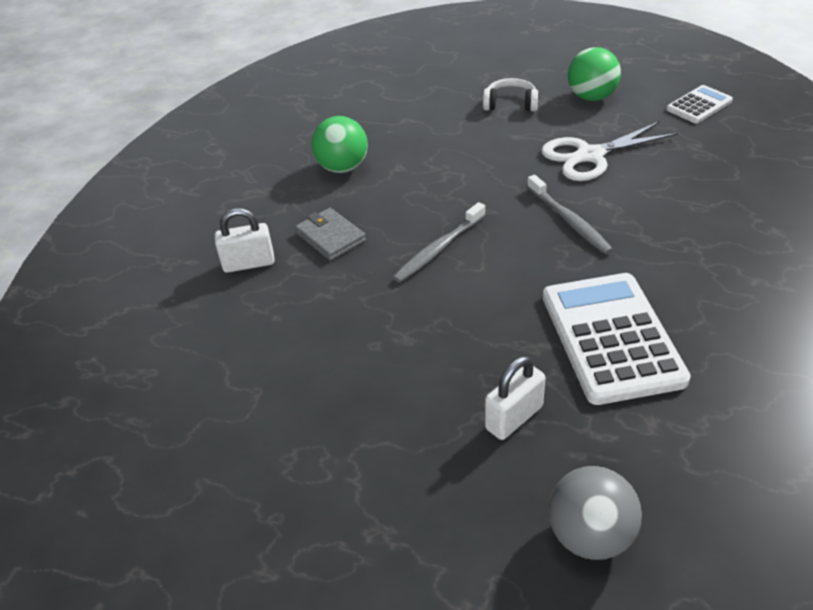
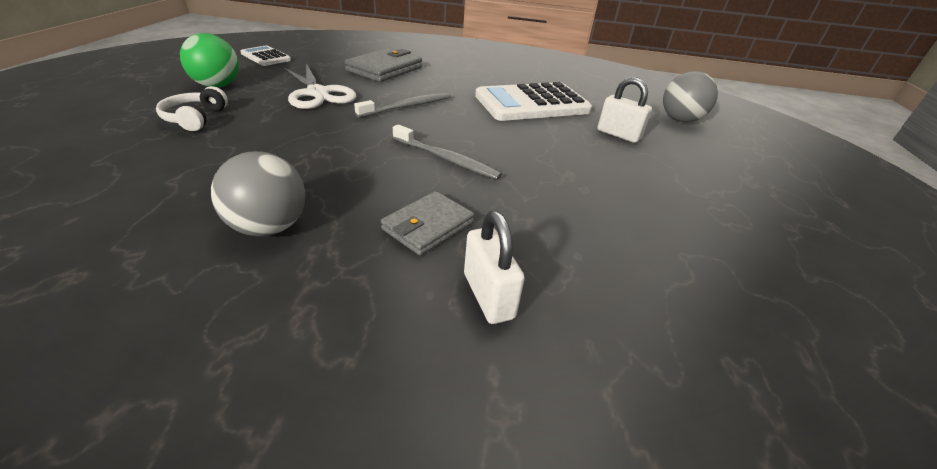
camera: 105 degrees left, 5 degrees down
(342, 167) = (269, 227): green ball -> grey ball
(700, 197) = (385, 69): none -> grey wallet

